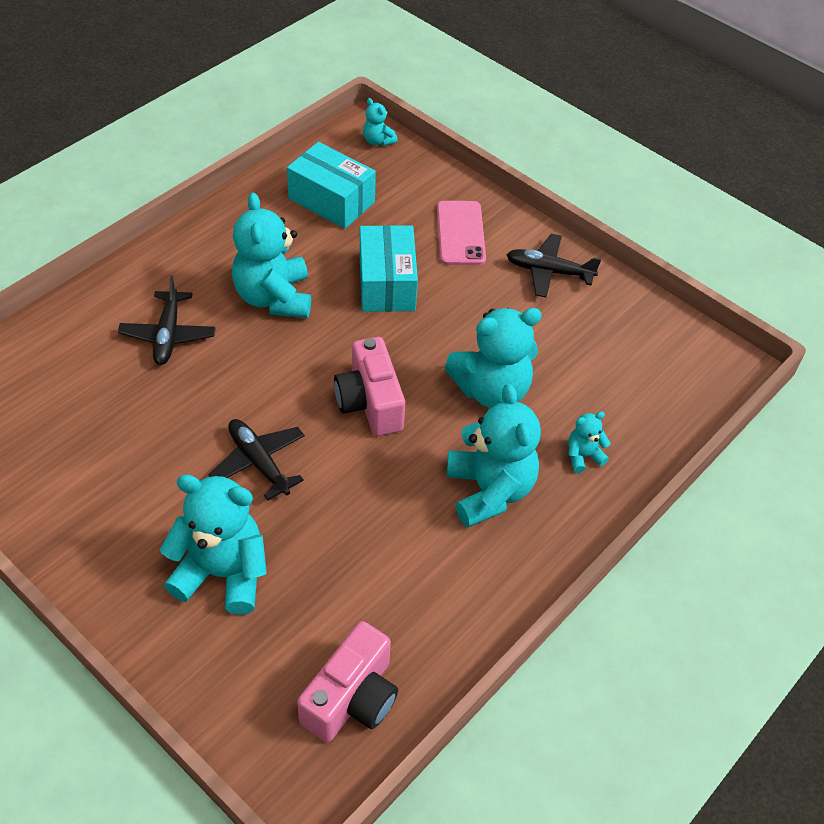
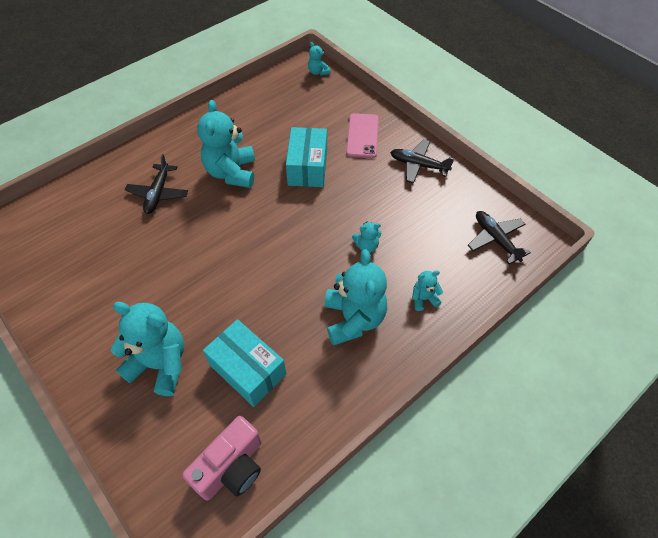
camera: 10 degrees right, 5 degrees up
(259, 462) = (200, 286): black plane -> black plane (495, 239)
(331, 200) = (281, 109): turquoise box -> turquoise box (248, 369)
(370, 402) = (282, 249): pink camera -> none
(491, 390) = (366, 246): turquoise teddy bear -> turquoise teddy bear, size x0.47

